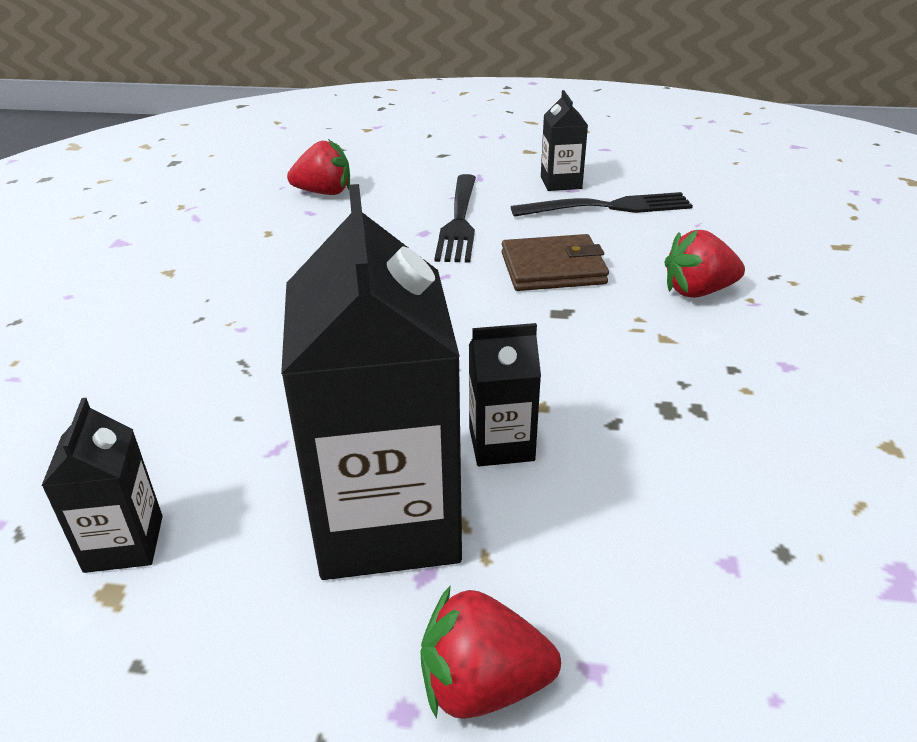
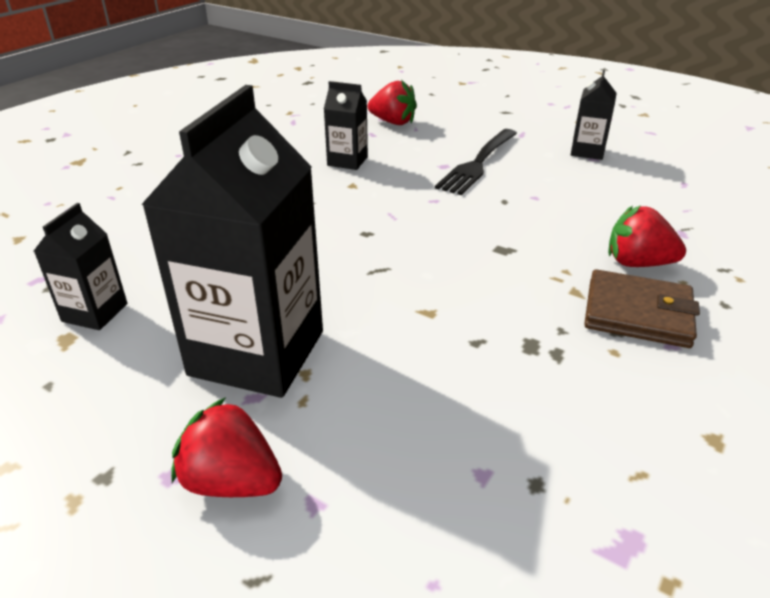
camera: 25 degrees right, 0 degrees up
(501, 444) = (377, 329): black carton -> black carton (347, 161)
(553, 269) = (524, 215): brown wallet -> brown wallet (637, 313)
(608, 207) = (613, 179): black fork -> none

